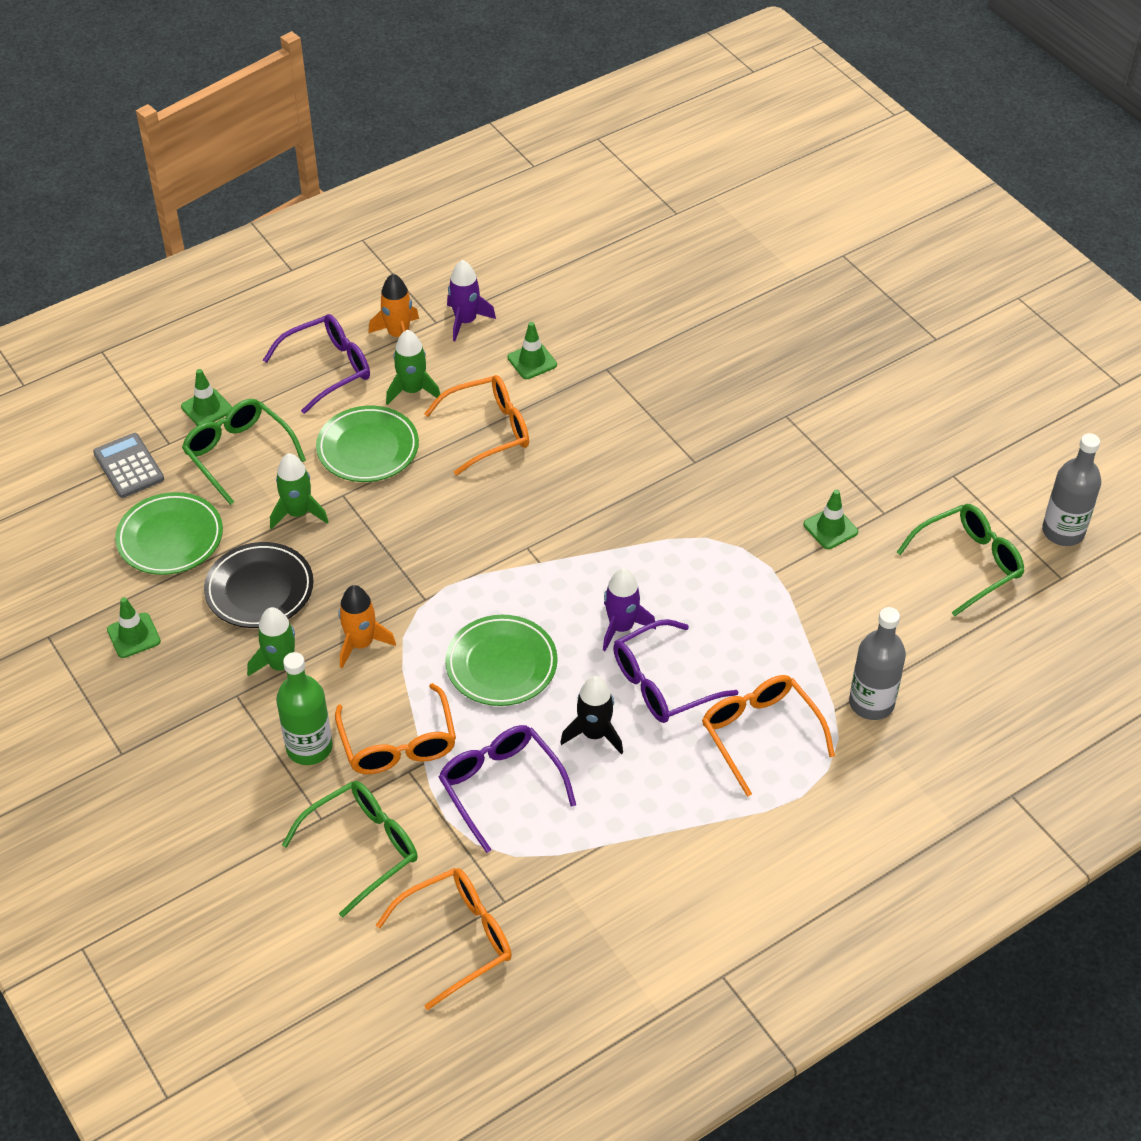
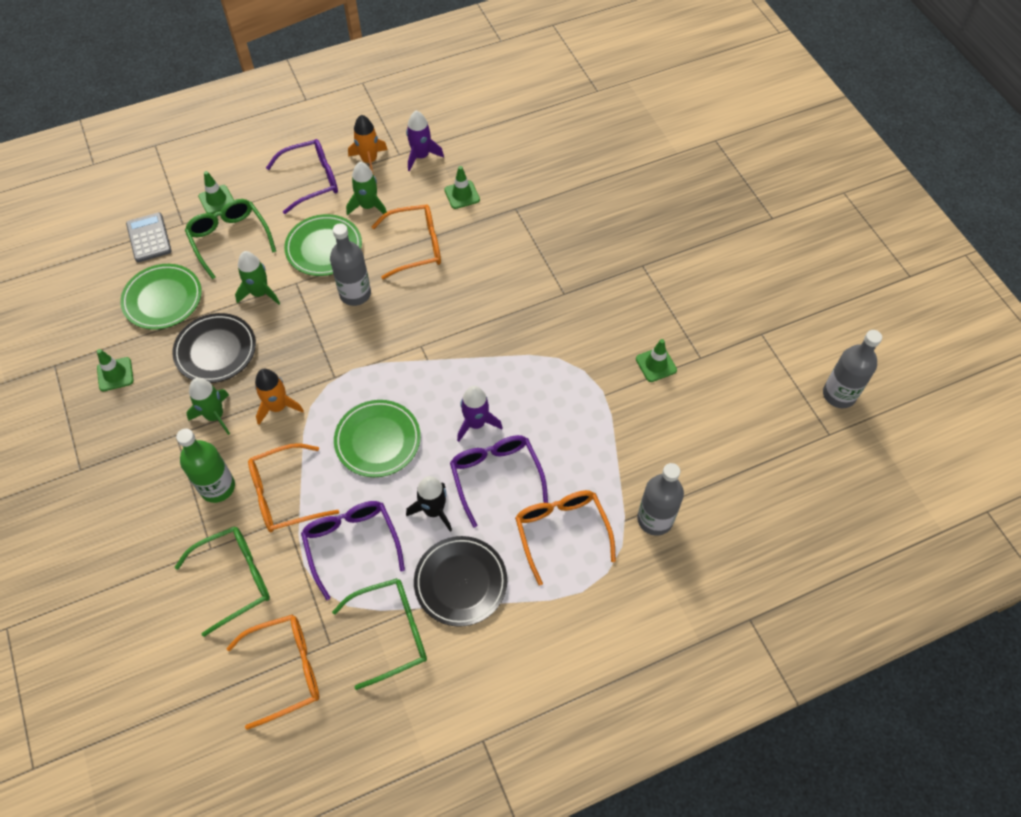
camera: 10 degrees right, 10 degrees up
(398, 744) = (284, 495): orange glasses -> orange glasses turned 75 degrees clockwise
(424, 497) = (355, 294): none -> grey bottle
(649, 808) = (460, 582): none -> black plate
(662, 683) = (496, 476): purple glasses -> purple glasses turned 90 degrees clockwise
(968, 563) = (758, 410): green glasses -> green glasses (392, 632)

